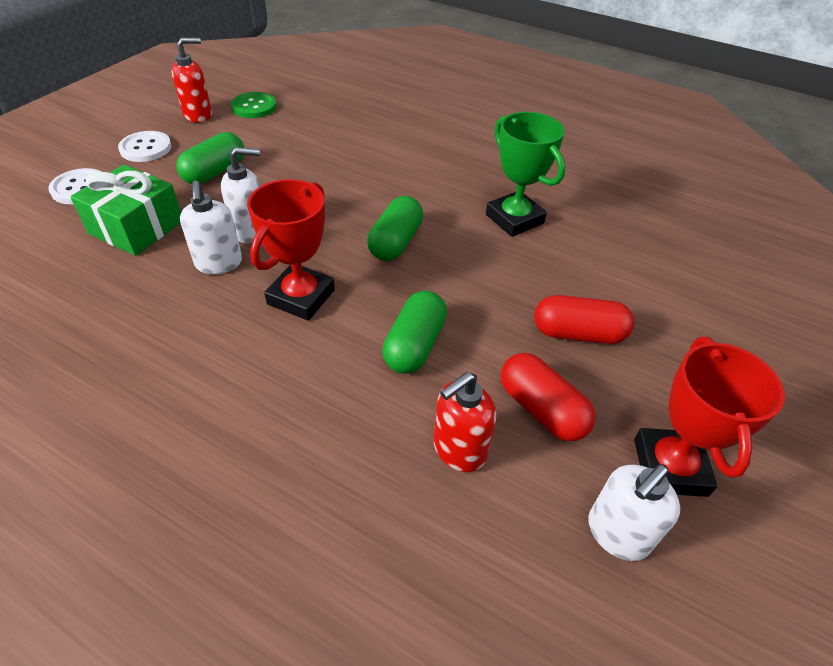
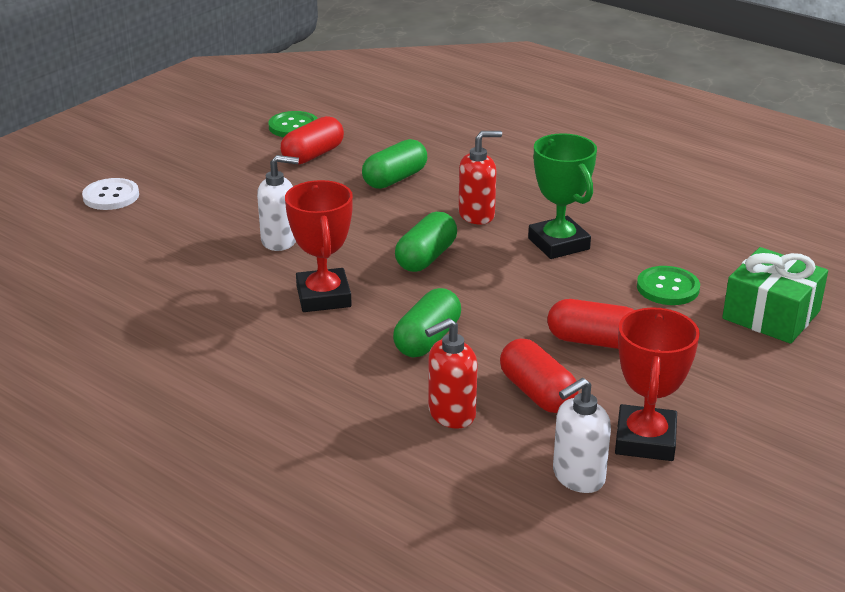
camera: 10 degrees right, 15 degrees down
(136, 227) = (167, 232): green gift -> green gift (771, 315)
(146, 148) = (176, 162): white button -> none
(198, 115) = (232, 132): red soap dispenser -> red soap dispenser (477, 215)
(215, 172) = (247, 188): green capsule -> green capsule (395, 179)
(219, 263) = (246, 266): white soap dispenser -> none
(274, 135) = (313, 155): none -> red capsule
(301, 297) = (323, 297): red trophy -> red trophy turned 45 degrees counterclockwise
(626, 263) = (667, 288): none -> green button

